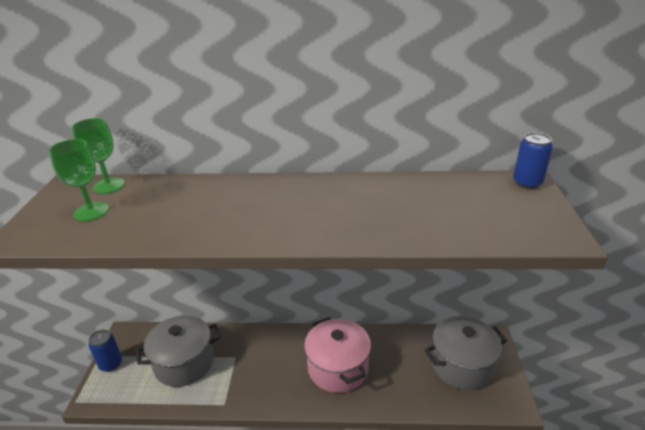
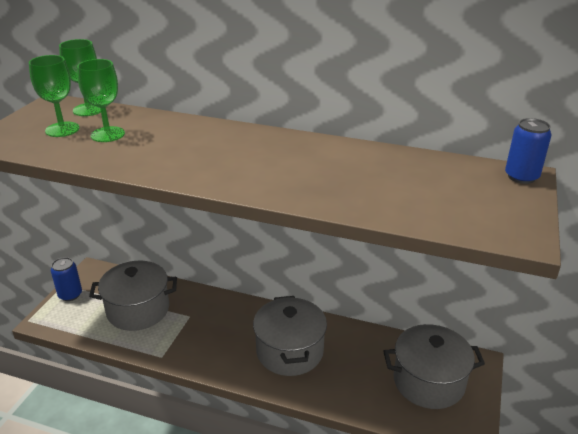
camera: 15 degrees right, 0 degrees up
(142, 208) = (107, 134): none -> green goblet
(338, 368) = (290, 351): pink pot -> grey pot

